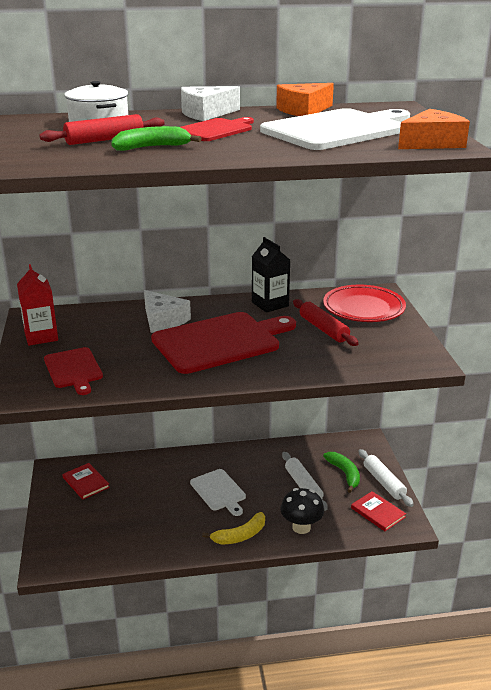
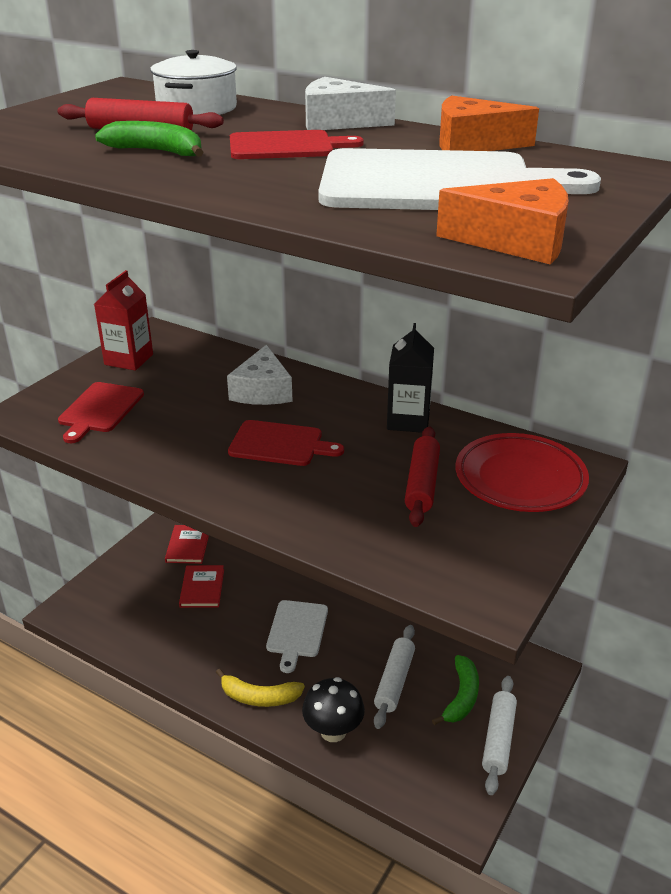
camera: 40 degrees right, 5 degrees up
(220, 342) = (280, 444): red cutting board -> red cutting board, size x0.55
(377, 512) = (444, 773): red book -> red book (202, 588)

